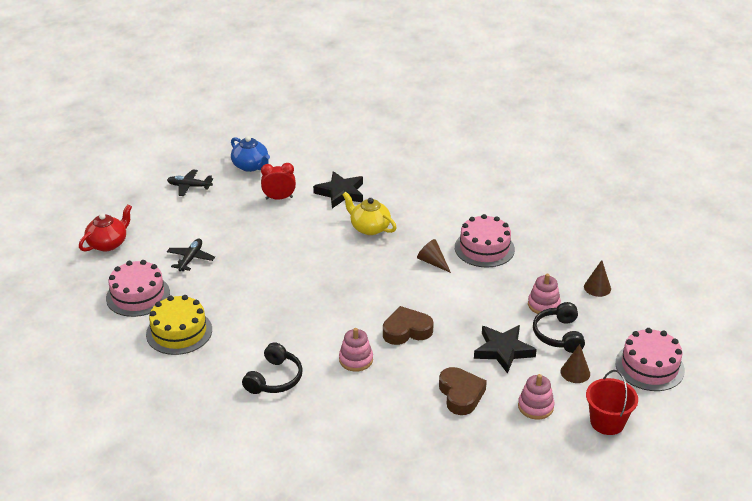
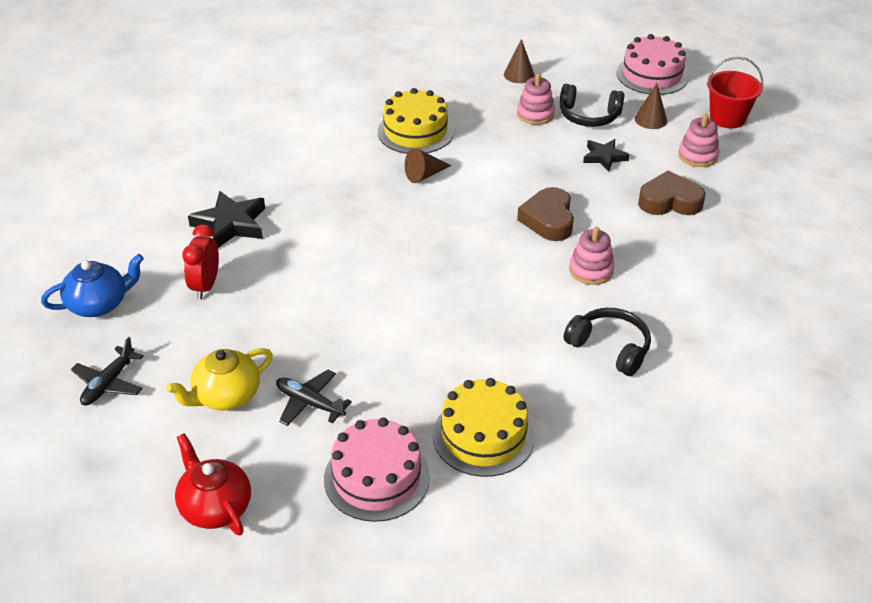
camera: 75 degrees left, 5 degrees up
(369, 228) = (326, 213): yellow teapot -> yellow teapot (226, 396)
(484, 248) = (415, 131): pink cake -> yellow cake
(503, 350) = (604, 157): black star -> black star, size x0.63

